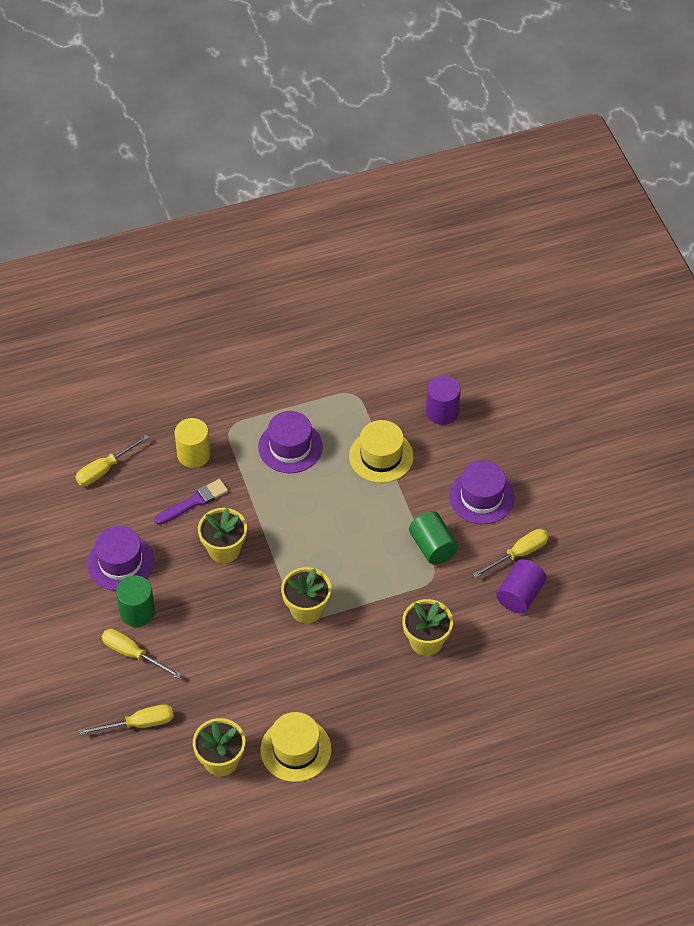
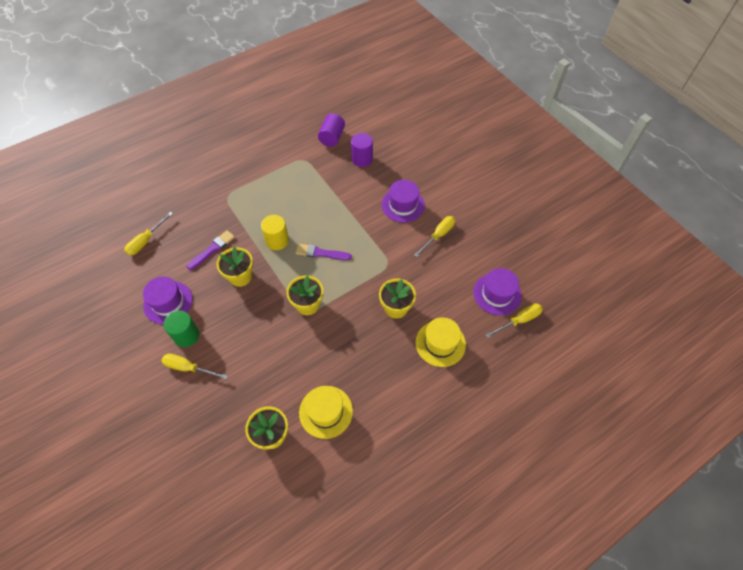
camera: 15 degrees left, 5 degrees up
(139, 724) = (203, 421): yellow screwdriver -> yellow screwdriver (519, 321)
(193, 454) = (206, 218): yellow cylinder -> yellow cylinder (277, 240)
(290, 447) = (270, 200): purple hat -> purple hat (497, 294)
(343, 541) = (321, 253): none -> purple brush
(381, 456) = (331, 193): yellow hat -> yellow hat (440, 343)
(432, 547) = (381, 243): green cylinder -> none
(520, 595) = (448, 262): purple cylinder -> purple cylinder (332, 137)

